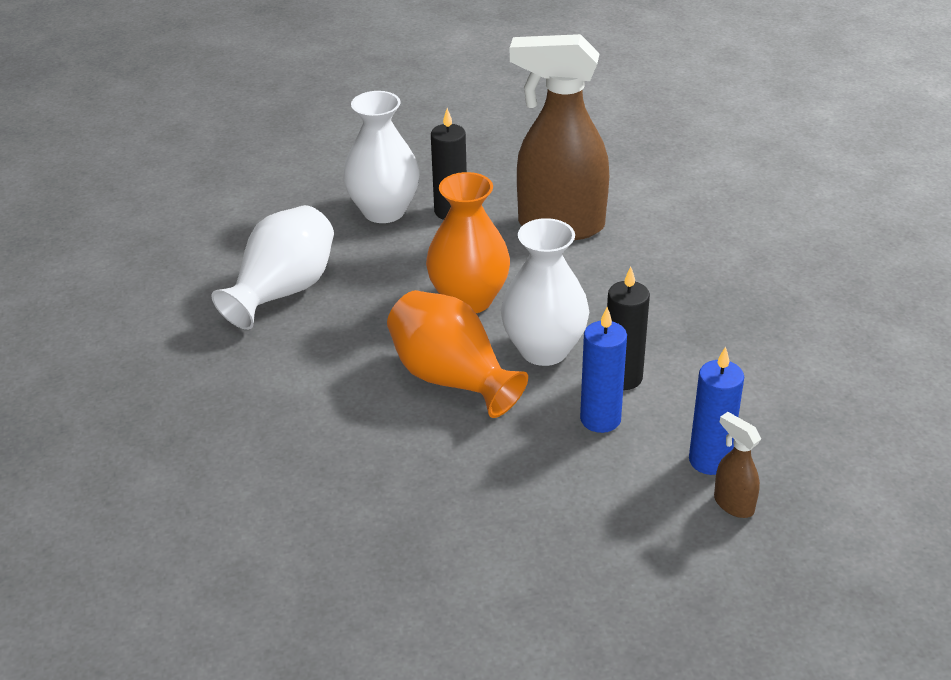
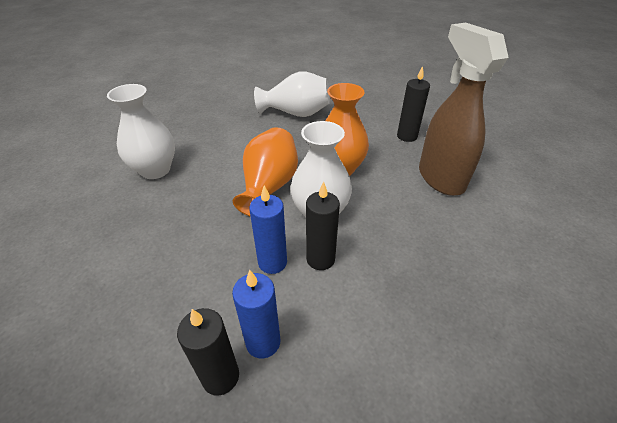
camera: 60 degrees right, 5 degrees up
(384, 211) = (383, 117): white vase -> white vase (155, 170)
(733, 504) = (220, 376): brown spray bottle -> black candle

